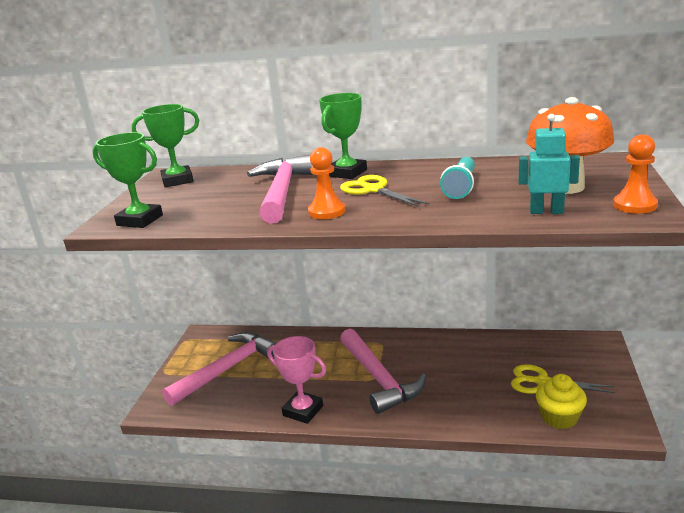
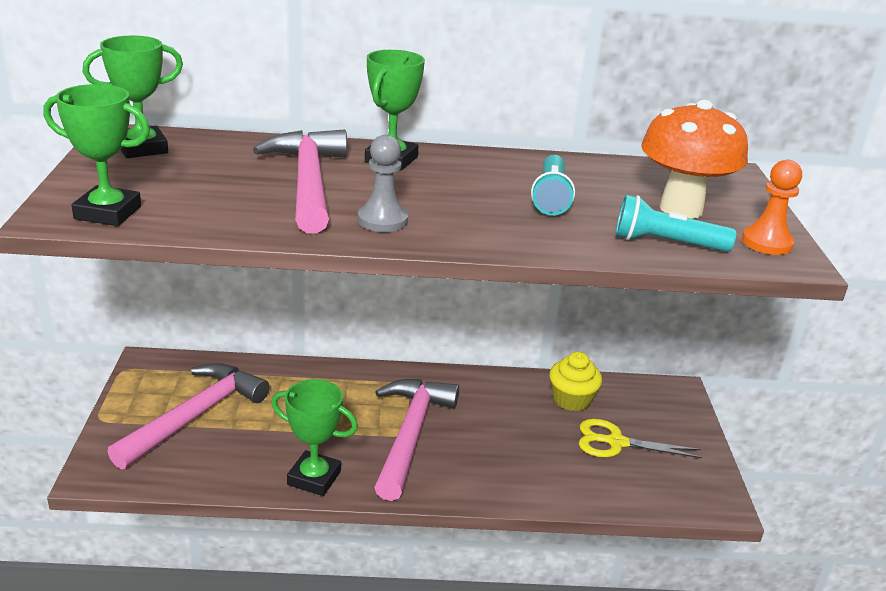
camera: 15 degrees left, 5 degrees up
(303, 411) = (314, 478): pink trophy -> green trophy
(326, 211) = (382, 220): orange pawn -> grey pawn
(373, 190) = (436, 191): yellow scissors -> none
(379, 379) = (410, 434): pink hammer -> pink hammer turned 135 degrees counterclockwise
(546, 211) = (666, 243): turquoise robot -> turquoise flashlight
(559, 417) = (640, 489): yellow cupcake -> yellow cupcake (571, 399)

